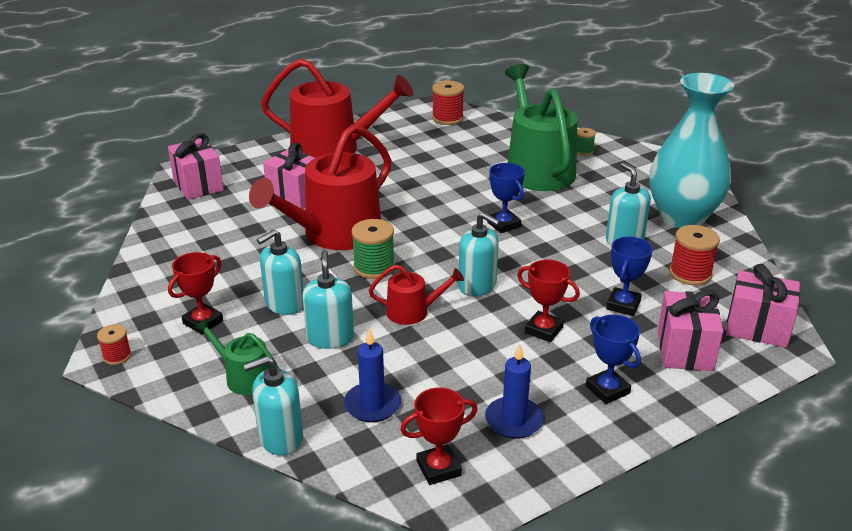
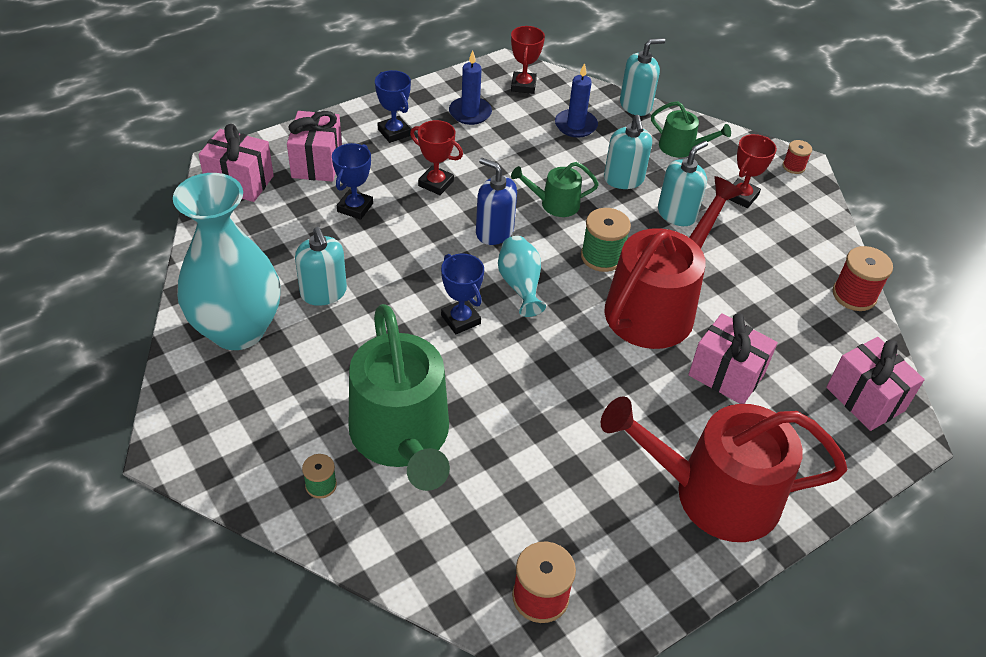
camera: 175 degrees right, 15 degrees up
(413, 312) = (555, 204): red watering can -> green watering can
(438, 468) = (523, 86): red trophy -> red trophy turned 60 degrees counterclockwise
(453, 246) = (520, 285): none -> turquoise vase
(477, 286) = (494, 232): turquoise soap dispenser -> blue soap dispenser
(690, 274) = (271, 244): red spool -> red spool (854, 295)

